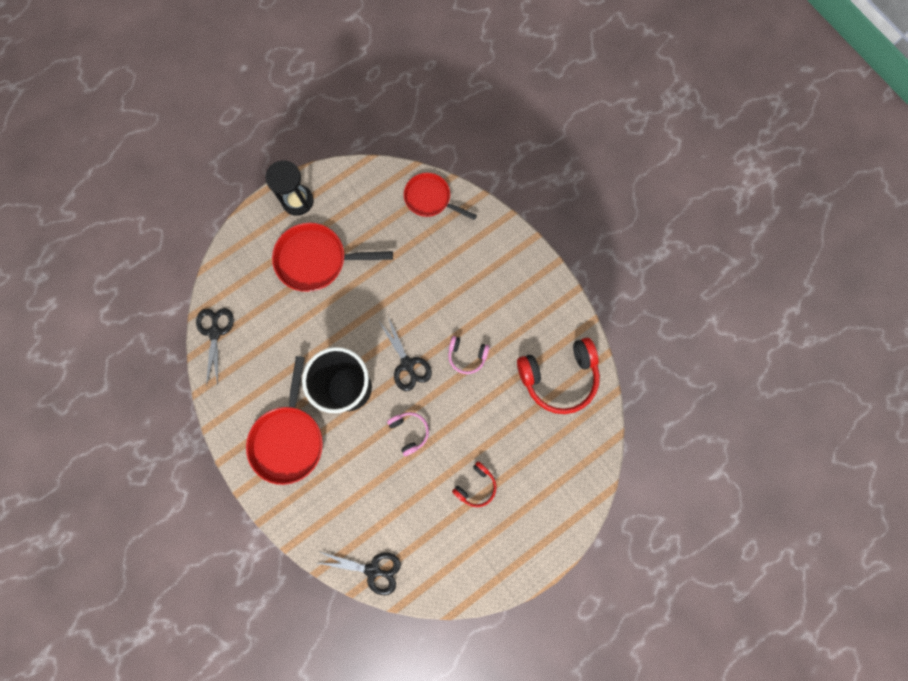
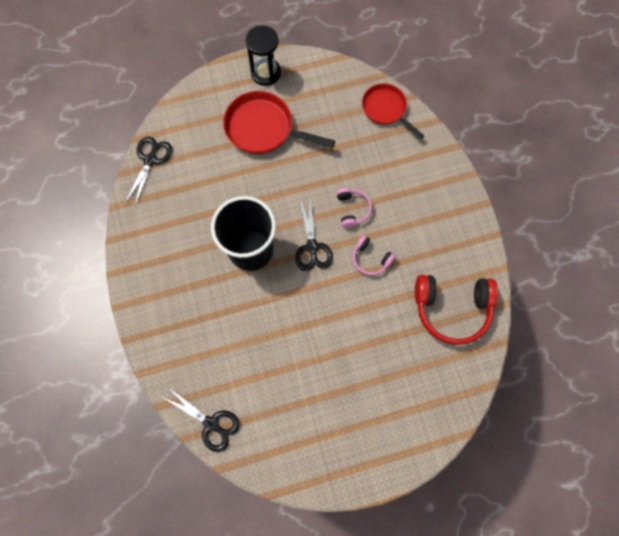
camera: 20 degrees right, 5 degrees down
(288, 439) = (179, 275): red pan -> none
(409, 432) = (292, 309): pink headphones -> pink headphones (352, 209)
(475, 486) = (336, 381): red headphones -> none

